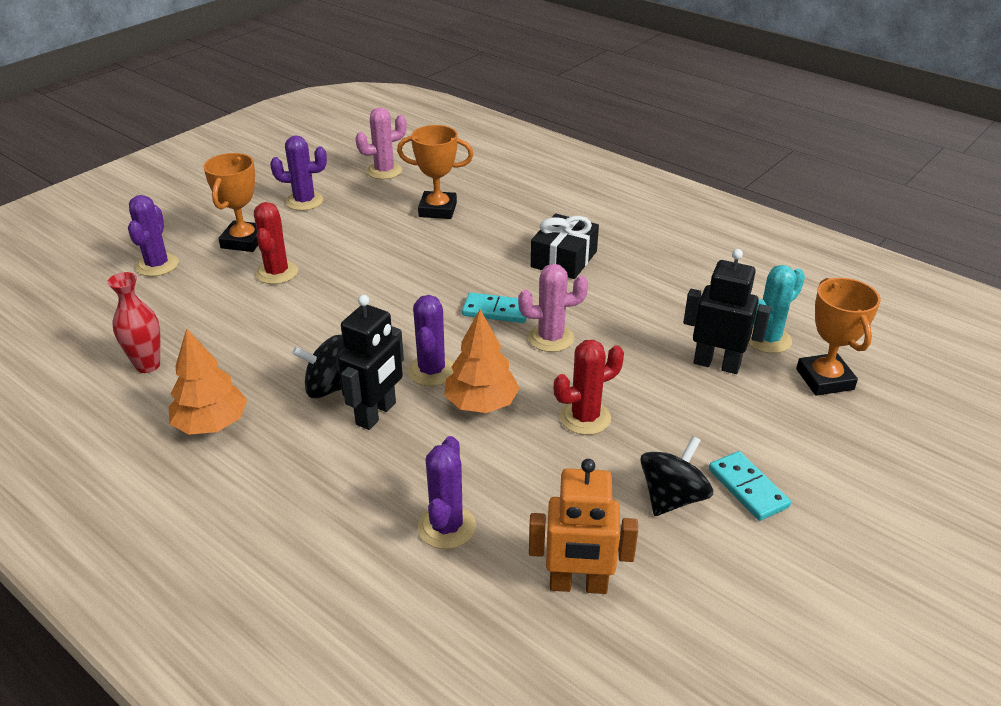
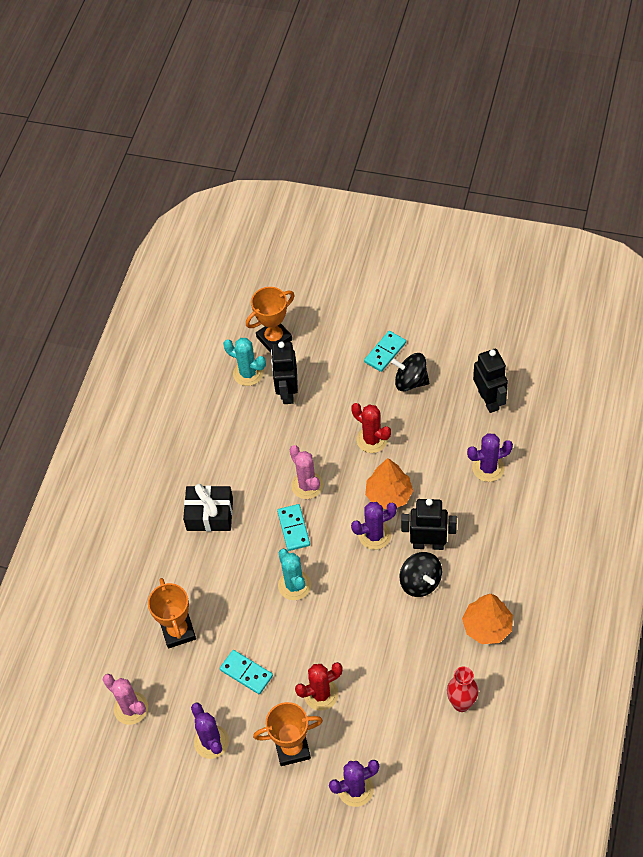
camera: 110 degrees left, 20 degrees up
(351, 236) = (246, 673): none -> turquoise domino
(420, 291) = (294, 585): none -> turquoise cactus
(578, 585) = (489, 400): orange robot -> black robot

